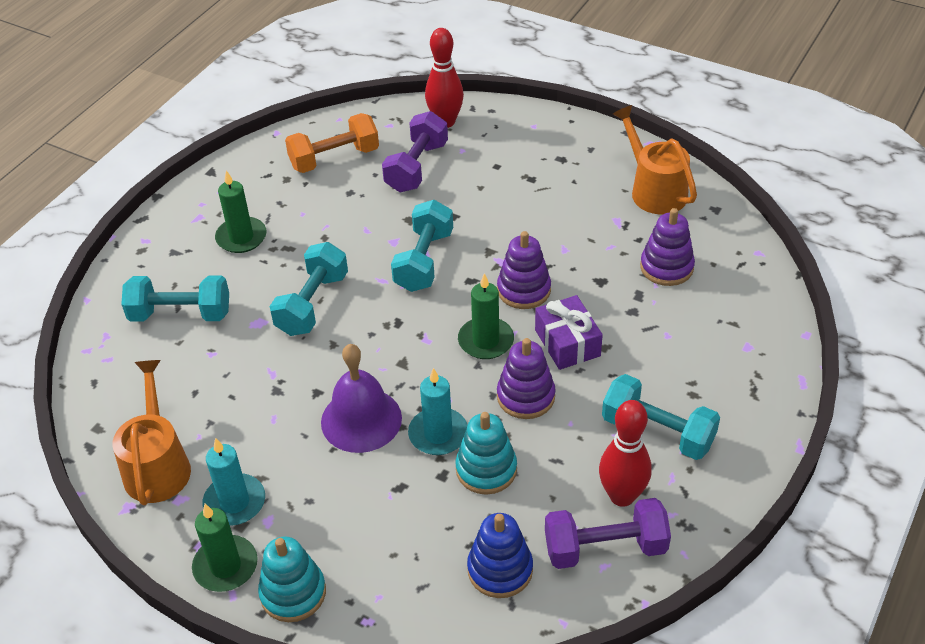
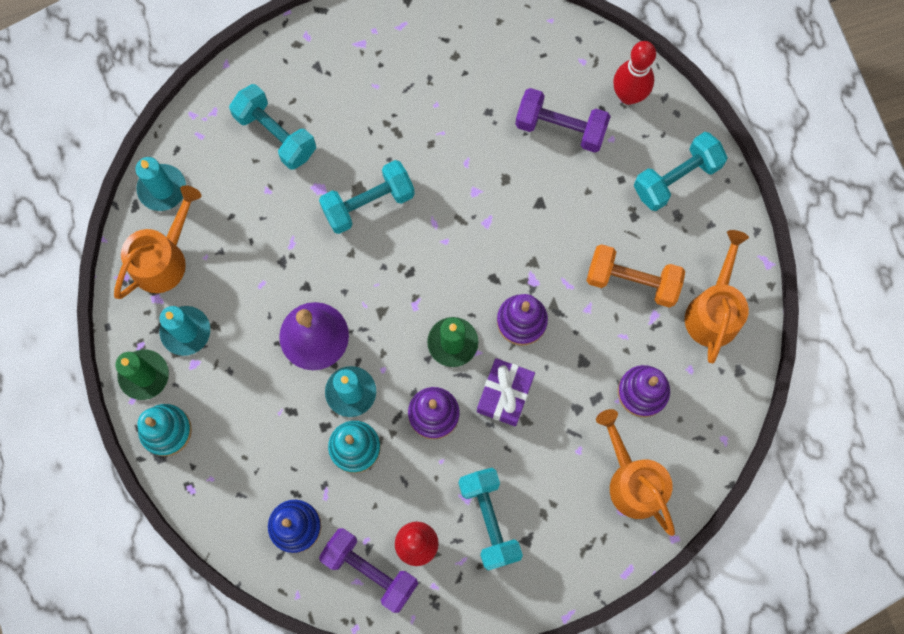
camera: 40 degrees right, 30 degrees up
(106, 417) = (162, 189): none -> turquoise candle
(241, 237) = (374, 92): green candle -> none
(334, 158) = (508, 64): orange dumbbell -> orange dumbbell (632, 281)
(416, 167) = (560, 128): purple dumbbell -> purple dumbbell turned 45 degrees clockwise
(424, 261) = (479, 230): turquoise dumbbell -> turquoise dumbbell (676, 178)
(730, 323) = (632, 481): none -> orange watering can

